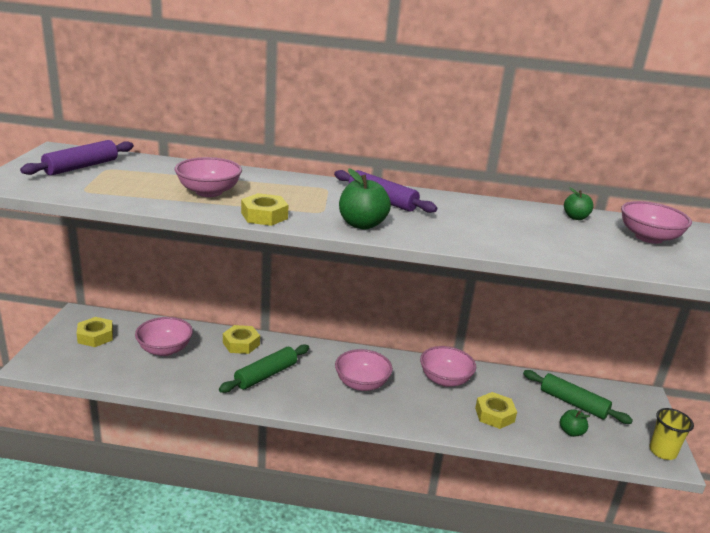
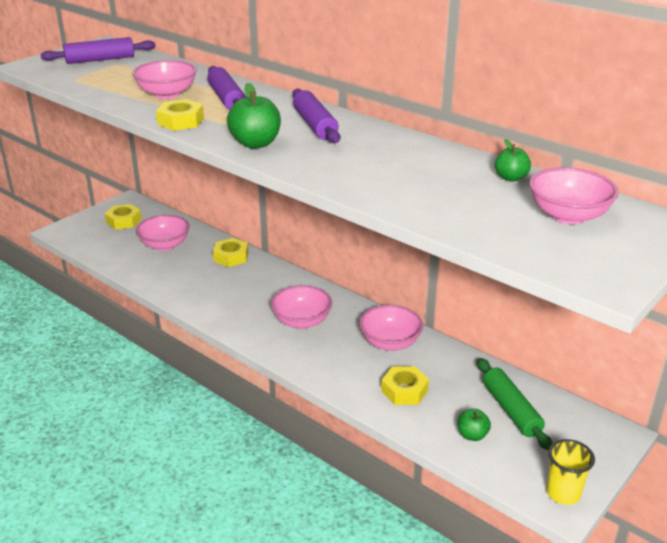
camera: 35 degrees right, 5 degrees up
(266, 375) = (224, 289): green rolling pin -> none
(271, 188) = (226, 99): none -> purple rolling pin

